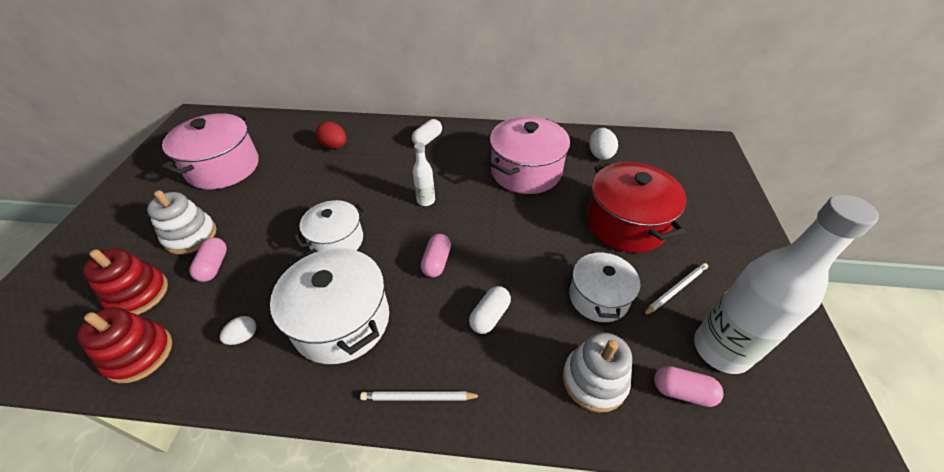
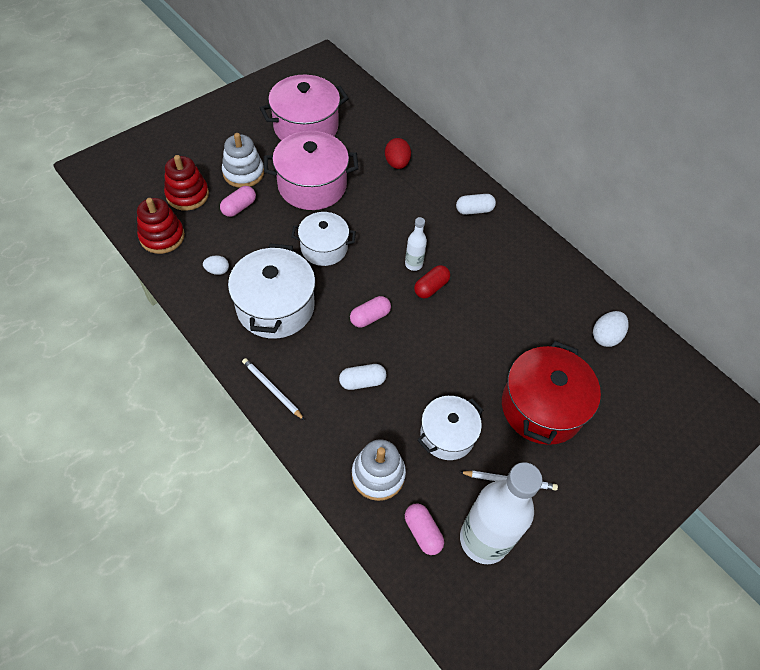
camera: 40 degrees right, 10 degrees up
(457, 206) = (431, 287): none -> red capsule
(526, 171) = (519, 301): pink pot -> pink pot (312, 185)

